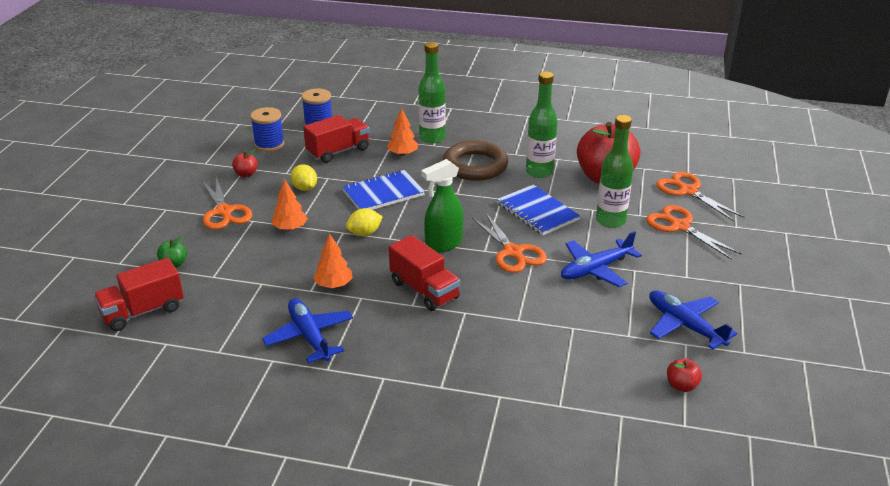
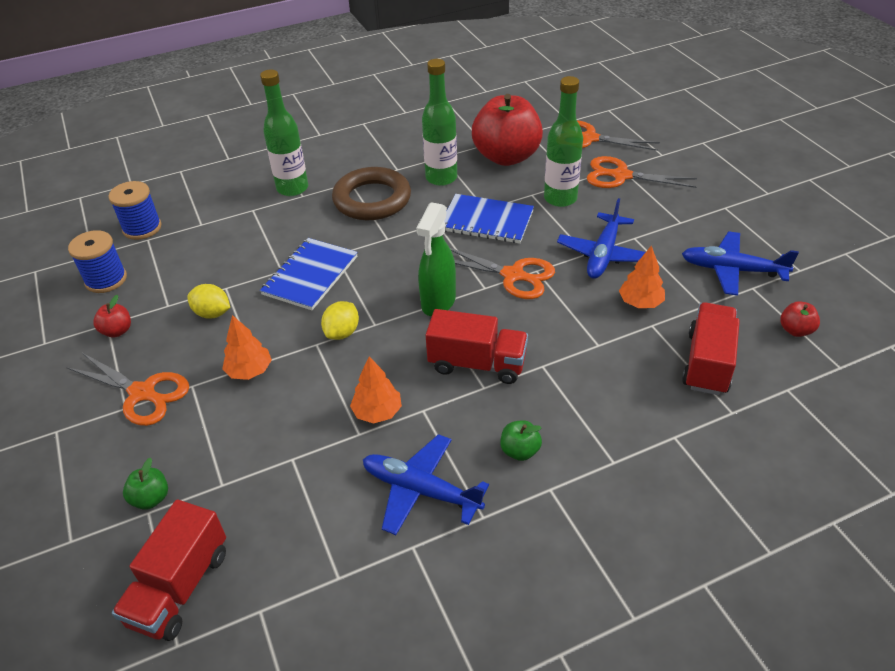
camera: 35 degrees left, 10 degrees up
(338, 151) = (203, 250): red truck -> red truck (707, 363)
(390, 349) = (520, 451): none -> green apple
(402, 154) = (281, 220): orange tree -> orange tree (640, 303)

